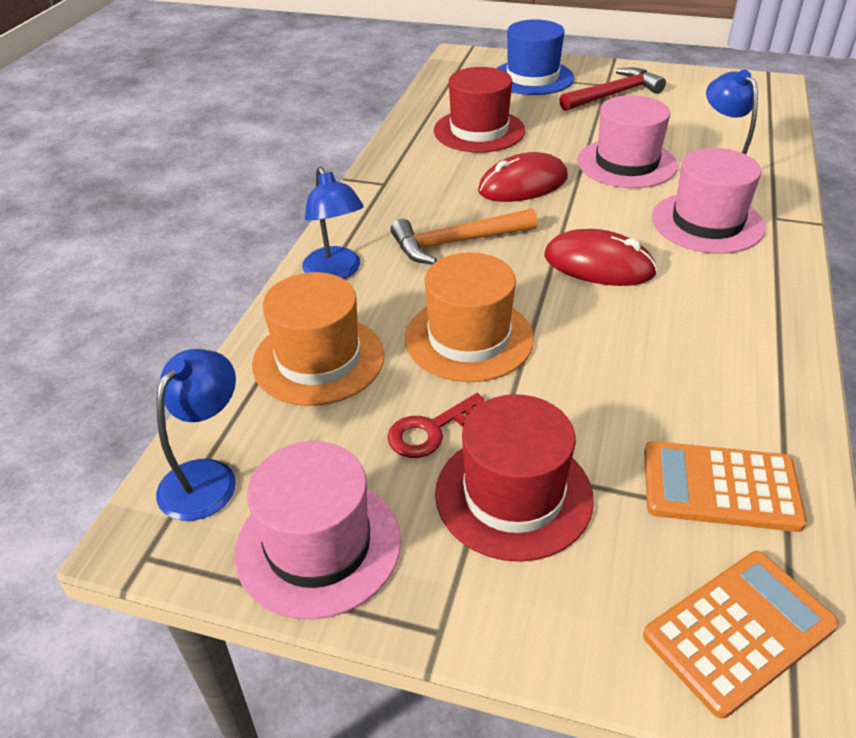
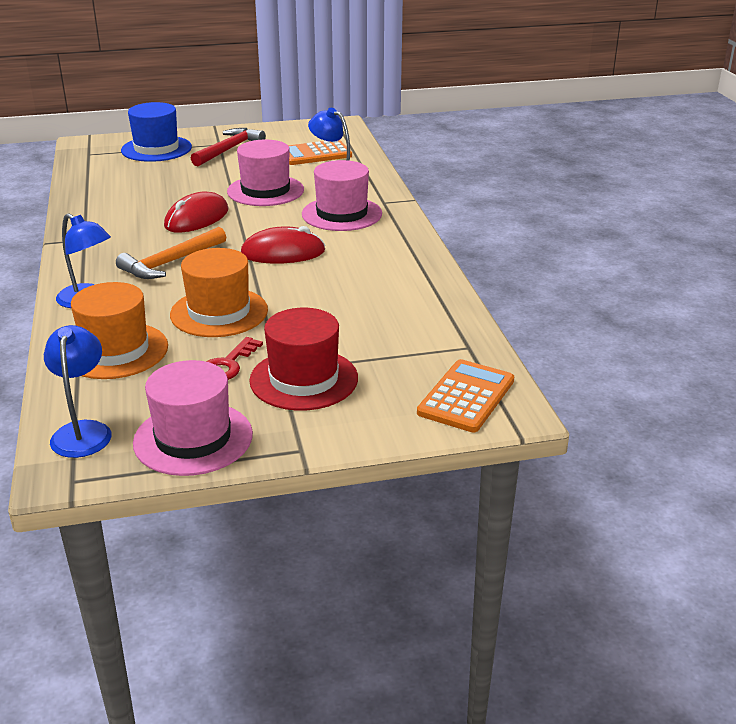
camera: 30 degrees left, 10 degrees down
(479, 131) = (137, 191): red hat -> none
(720, 487) = (423, 341): orange calculator -> orange calculator (315, 154)

